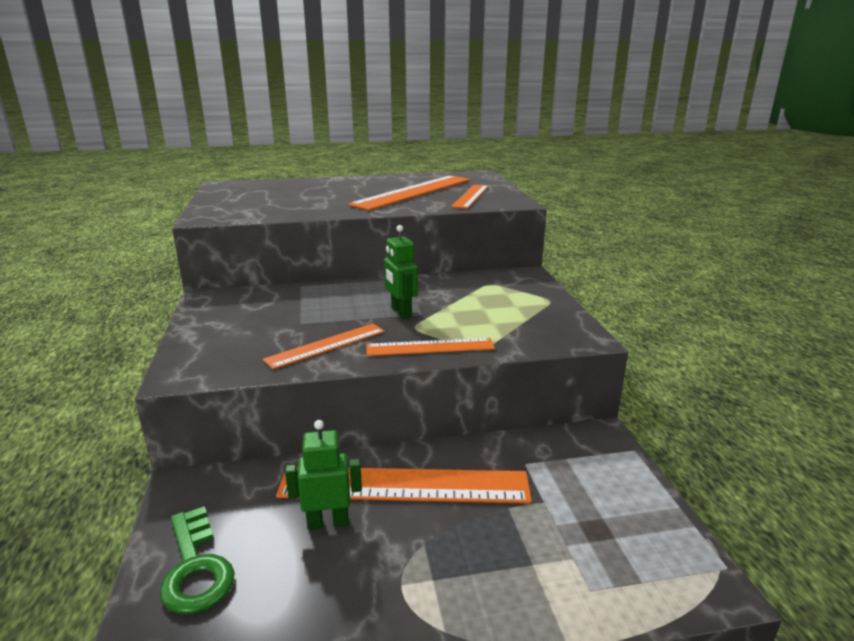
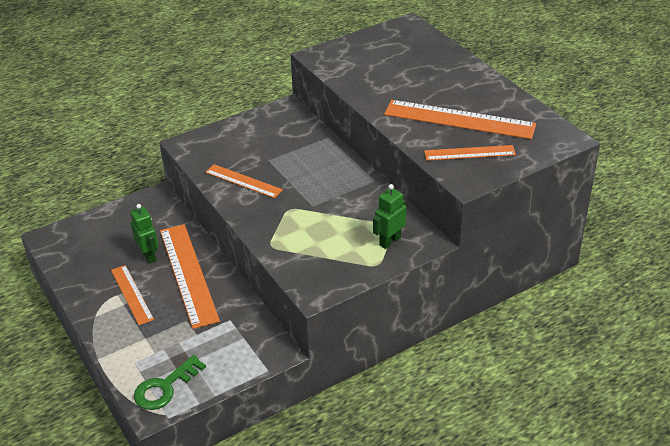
camera: 70 degrees right, 15 degrees up
(196, 568) = (105, 227): green key -> green key (165, 387)
(401, 312) = (309, 196): green robot -> green robot (390, 241)
(430, 347) = (262, 223): orange ruler -> orange ruler (132, 294)

